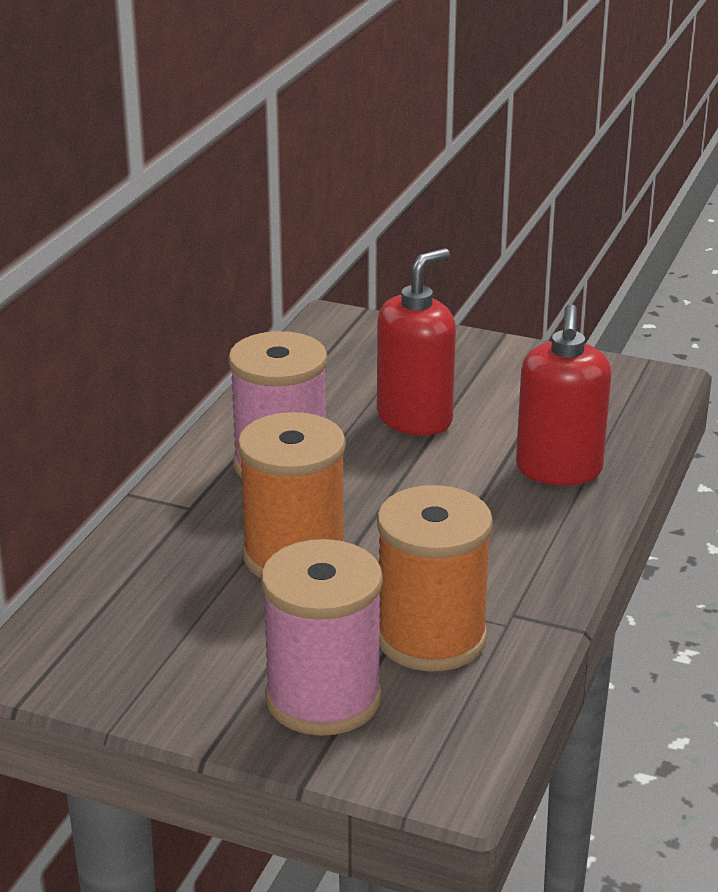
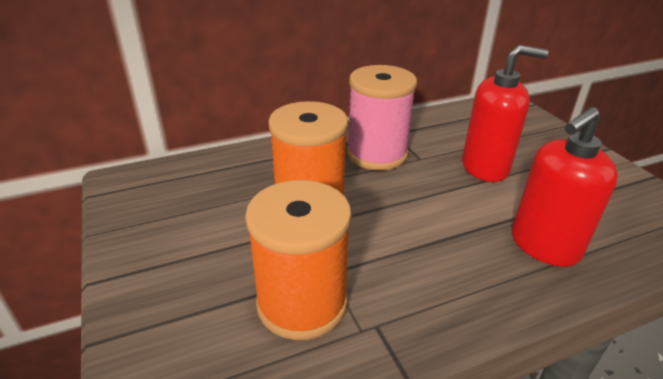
camera: 45 degrees right, 5 degrees up
(323, 698) = (188, 296): pink spool -> none

